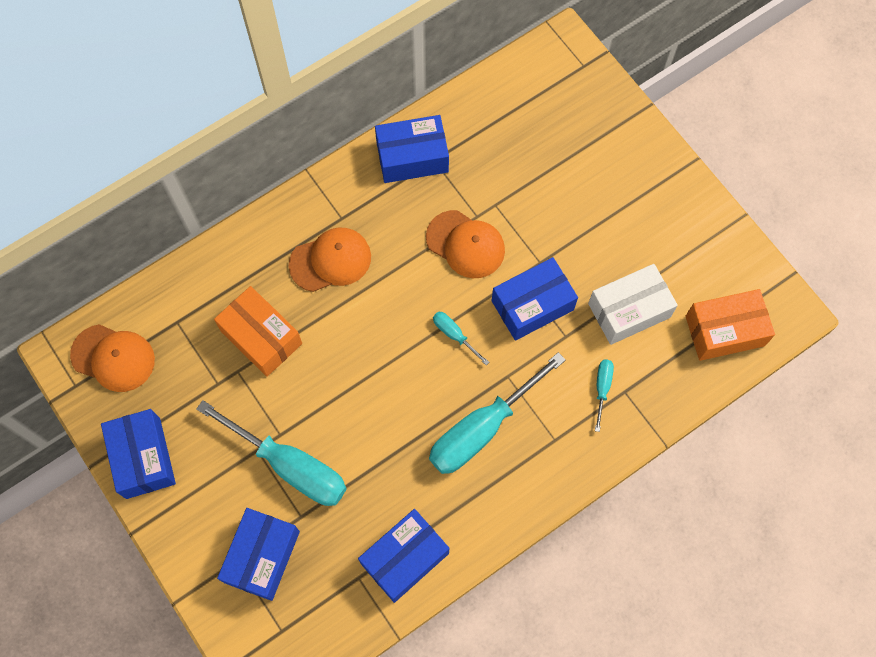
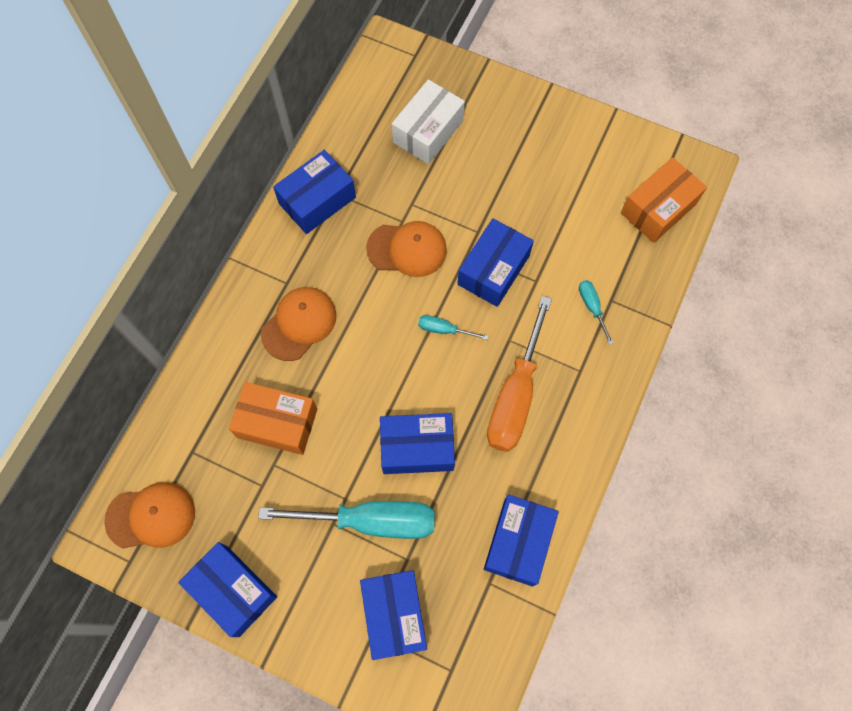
camera: 30 degrees left, 0 degrees up
(367, 426) = (417, 448): none -> blue box
(482, 428) = (515, 394): turquoise screwdriver -> orange screwdriver
(629, 310) = (573, 232): white box -> white box (428, 131)

